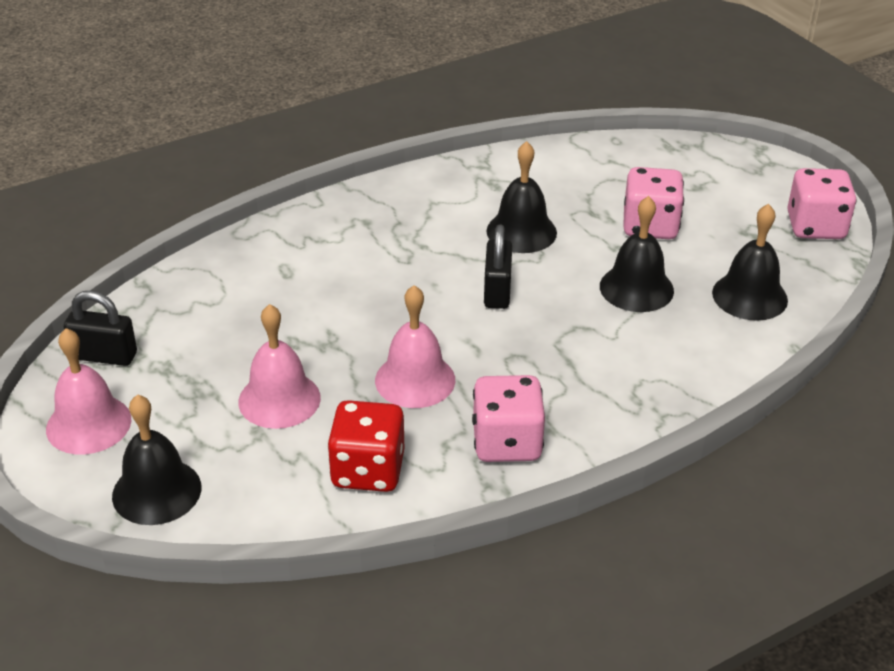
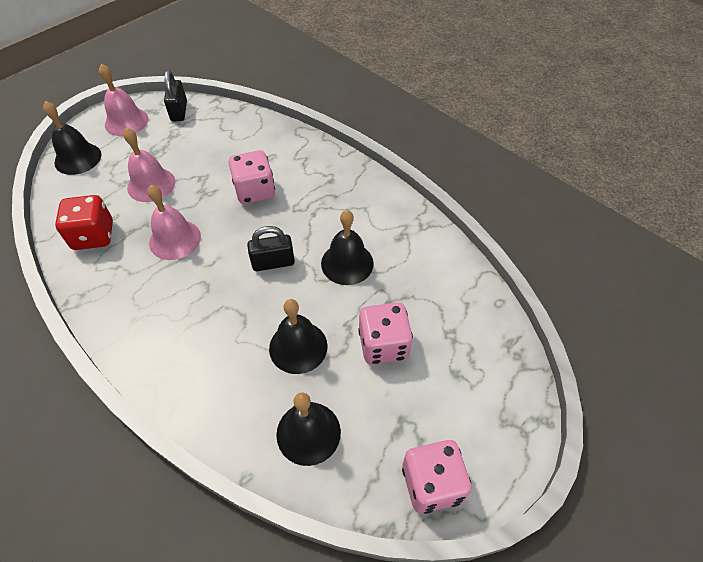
camera: 75 degrees right, 15 degrees up
(506, 443) = (119, 297): pink dice -> pink dice (255, 191)

